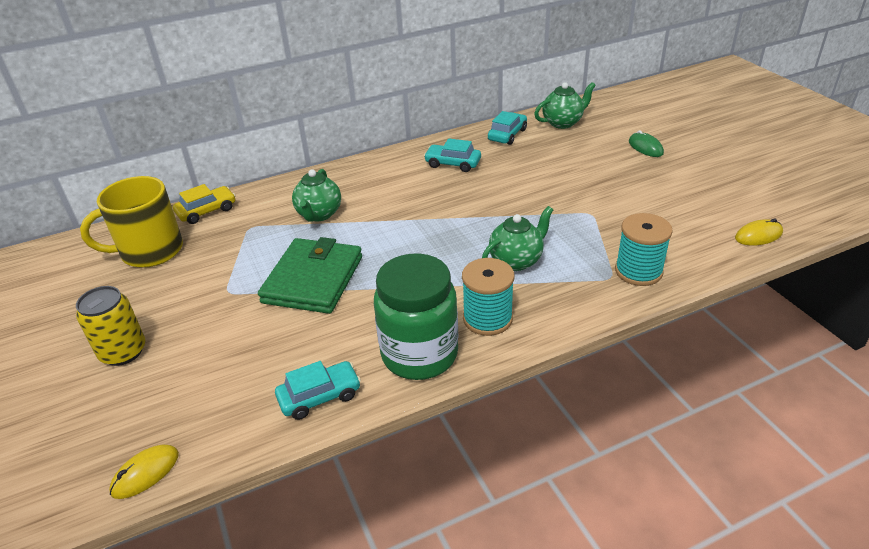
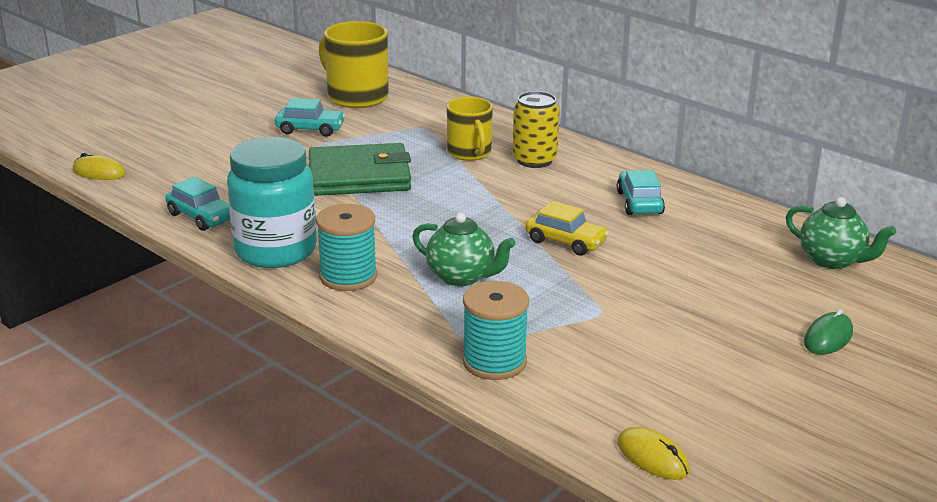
camera: 65 degrees right, 10 degrees down
(123, 352) = (222, 126): yellow can -> yellow can (534, 160)
(207, 211) = (435, 101): yellow car -> yellow car (566, 241)
(319, 214) = (469, 153): green teapot -> yellow mug
(419, 354) = (275, 251): green jar -> turquoise jar
(507, 135) = (750, 225): turquoise car -> turquoise car (310, 129)

